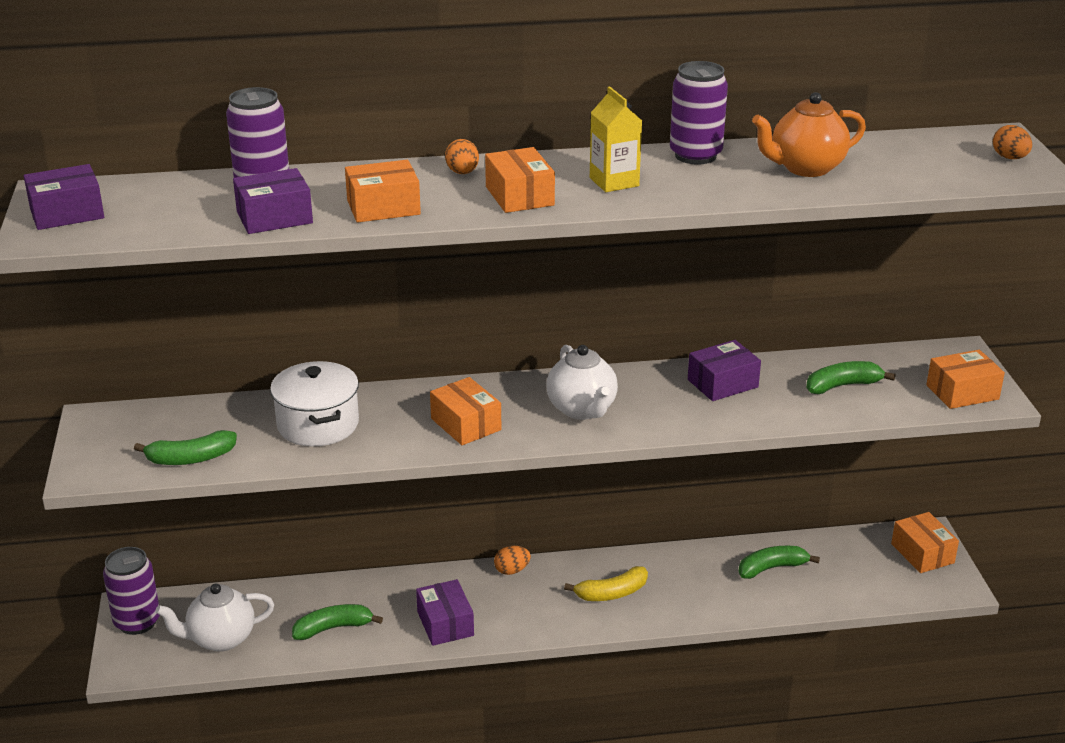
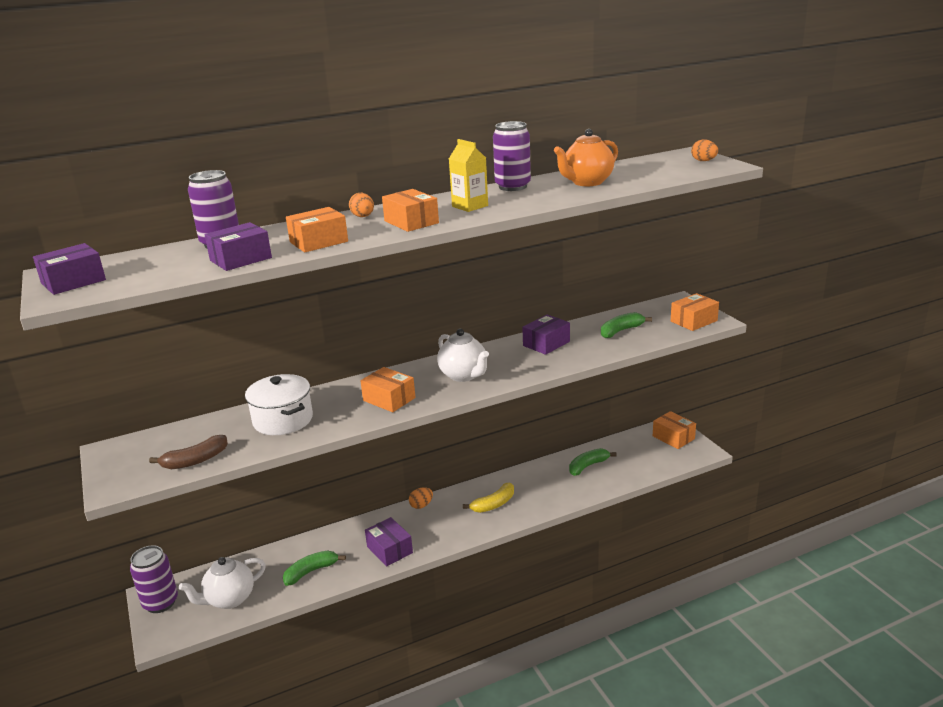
camera: 15 degrees left, 5 degrees down
(190, 458) = (195, 461): green banana -> brown banana

